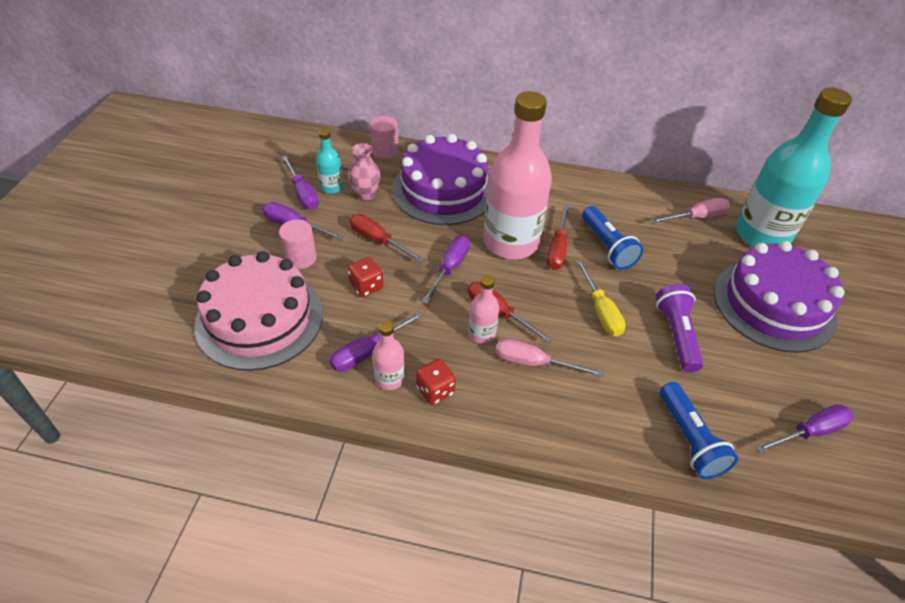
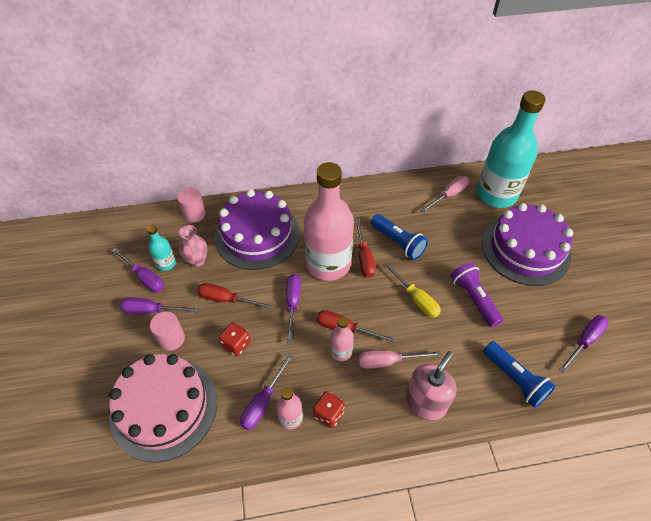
camera: 20 degrees left, 5 degrees up
(559, 422) = (425, 402): none -> pink soap dispenser

